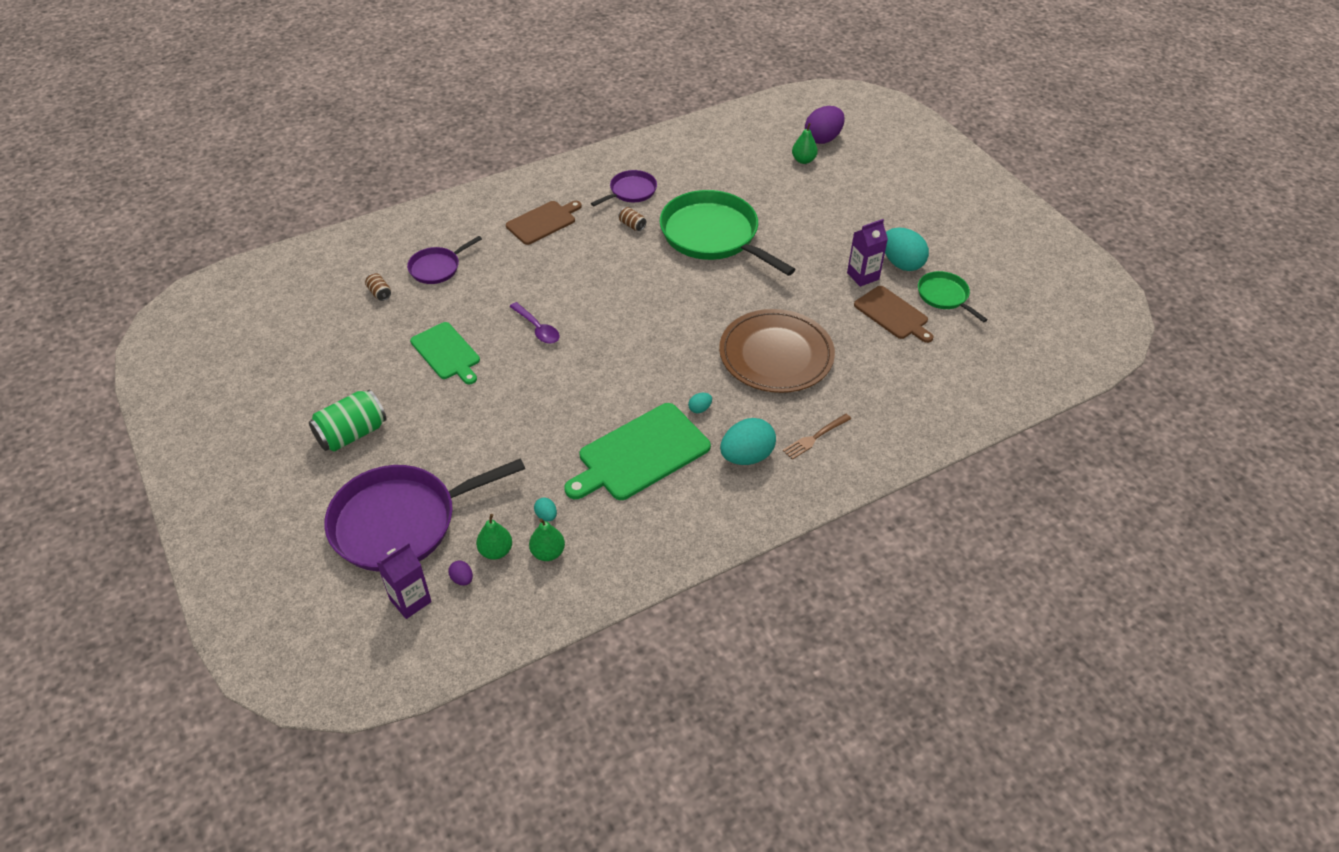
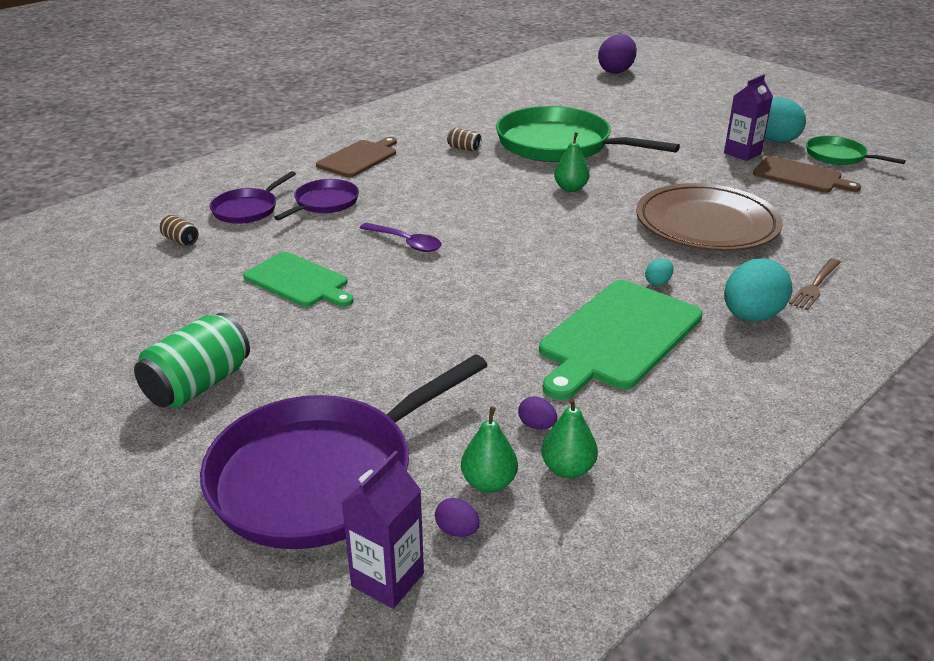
camera: 15 degrees left, 15 degrees down
(546, 515) = (537, 425): turquoise egg -> purple egg
(631, 191) = (445, 125): purple pan -> purple pan (324, 203)
(803, 160) = (609, 86): green pear -> green pear (570, 188)

